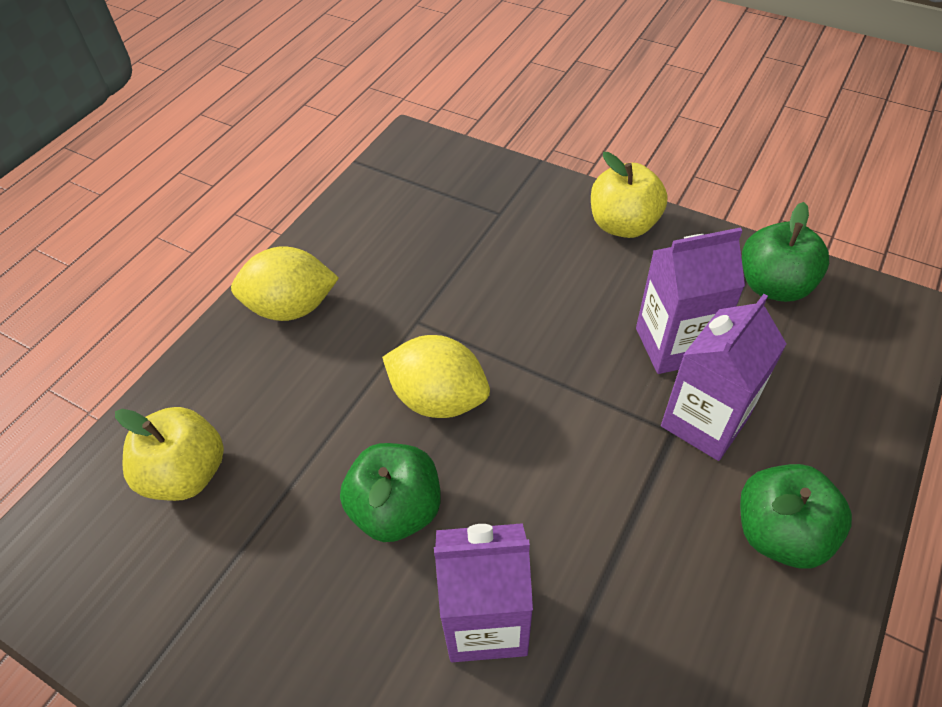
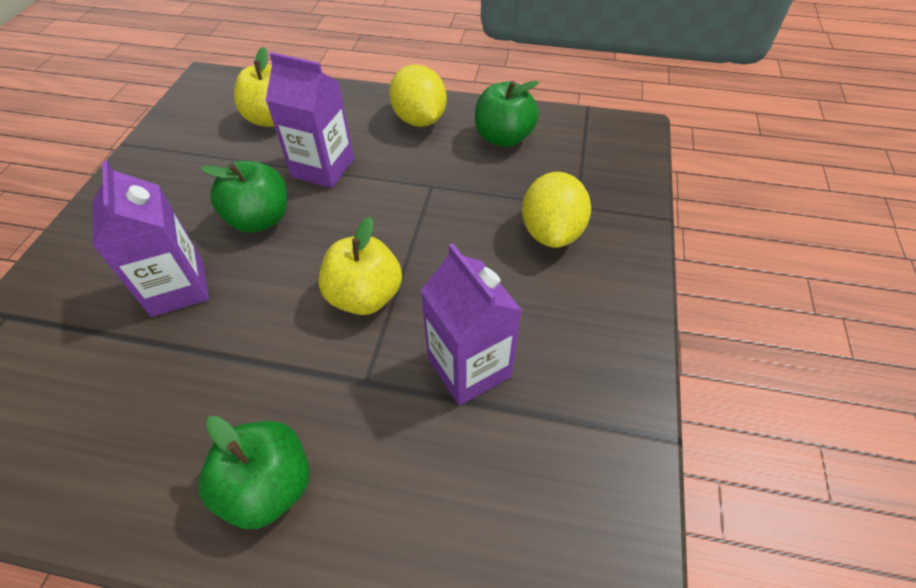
camera: 70 degrees right, 0 degrees up
(439, 398) = (360, 217): yellow lemon -> yellow lemon (551, 232)
(623, 225) = (613, 299): yellow apple -> yellow apple (365, 296)
(704, 421) = (382, 406): purple carton -> purple carton (323, 168)
(773, 286) = (592, 454): green apple -> green apple (503, 138)

